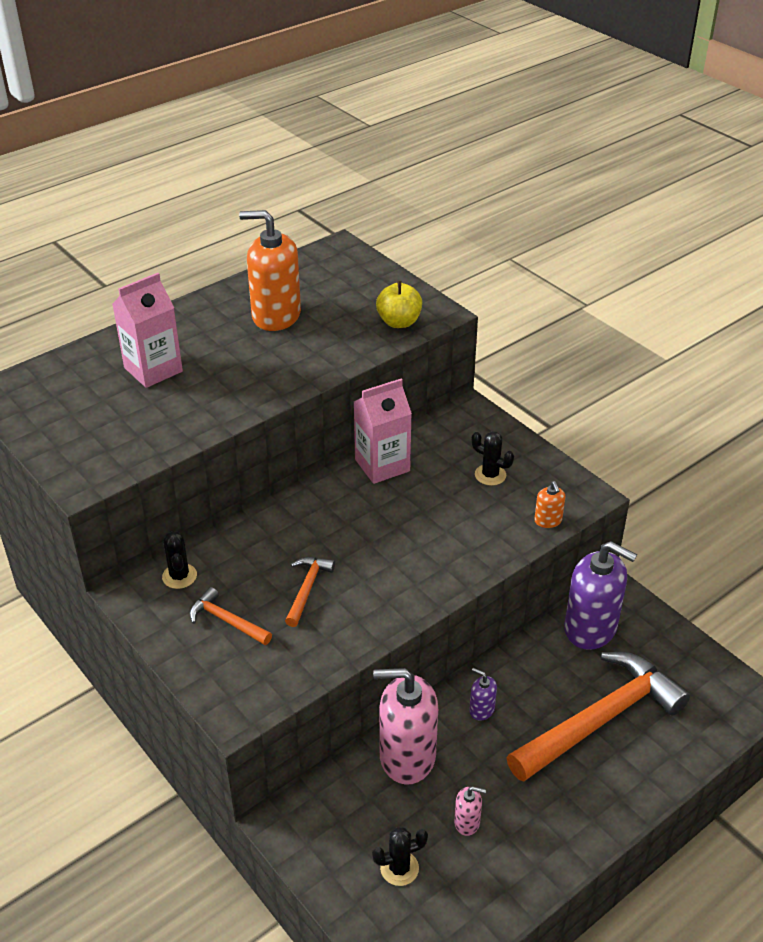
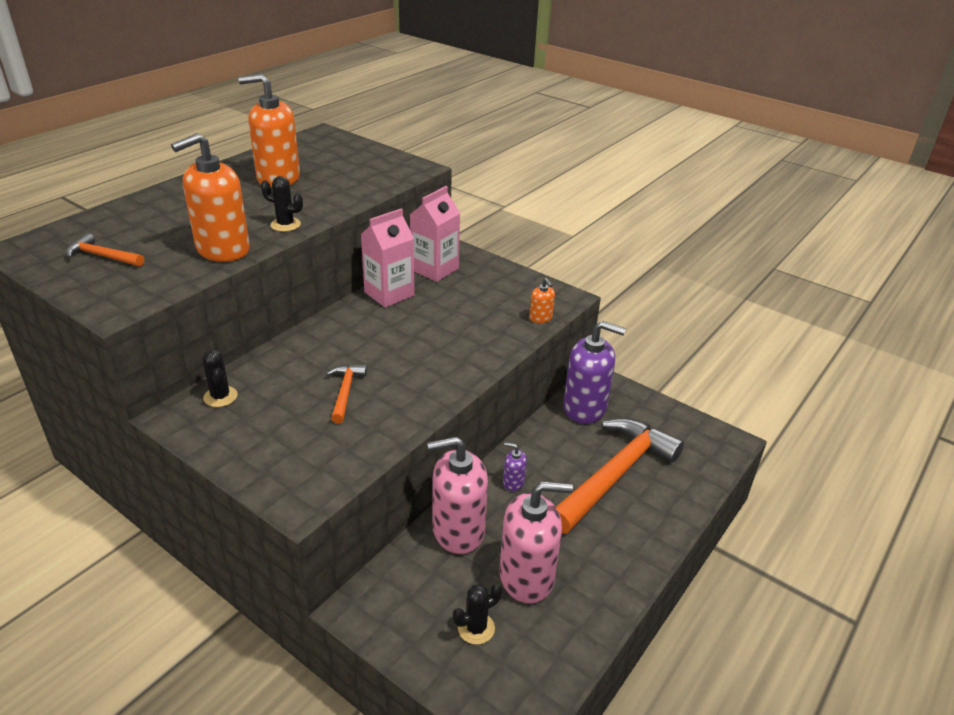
camera: 15 degrees left, 5 degrees down
(153, 370) = (171, 222): pink carton -> pink carton (434, 269)
(199, 414) = (223, 249): none -> orange soap dispenser
(226, 621) = (274, 427): orange hammer -> orange hammer (102, 256)
(399, 322) = (387, 175): yellow apple -> none
(467, 822) = (527, 577): pink soap dispenser -> pink soap dispenser, size x2.29
(490, 475) = (482, 292): black cactus -> black cactus (285, 225)

